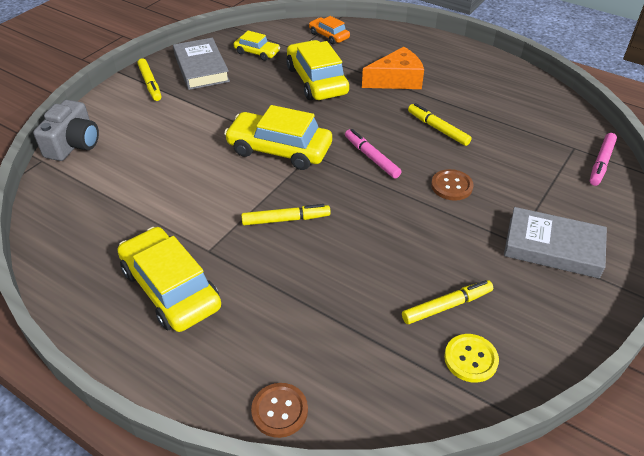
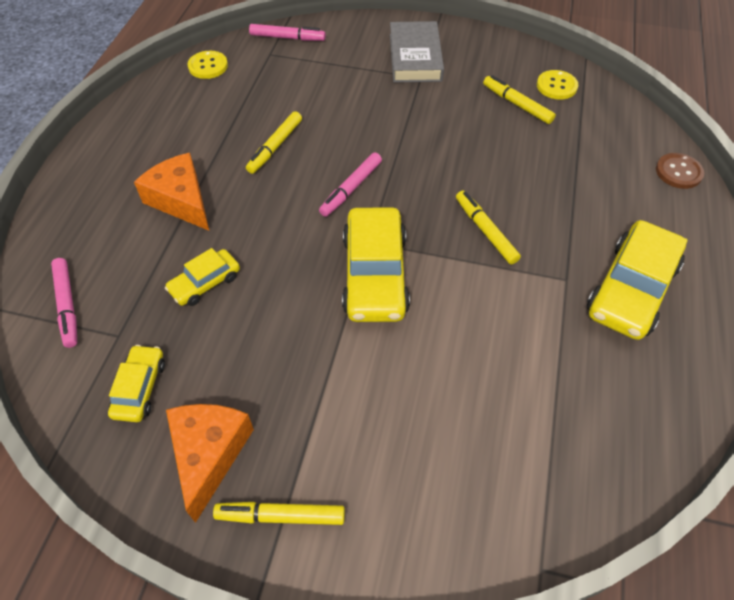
camera: 110 degrees left, 10 degrees up
(74, 144) = (483, 542): grey camera -> none
(150, 84) = (280, 516): yellow marker -> yellow marker turned 135 degrees counterclockwise
(201, 68) = (209, 454): grey book -> orange cheese
(316, 80) = (205, 283): yellow car -> yellow car, size x0.54
(329, 36) = (67, 305): orange car -> pink marker
(451, 186) = (368, 123): brown button -> none
(559, 111) = (208, 66): none -> yellow button

